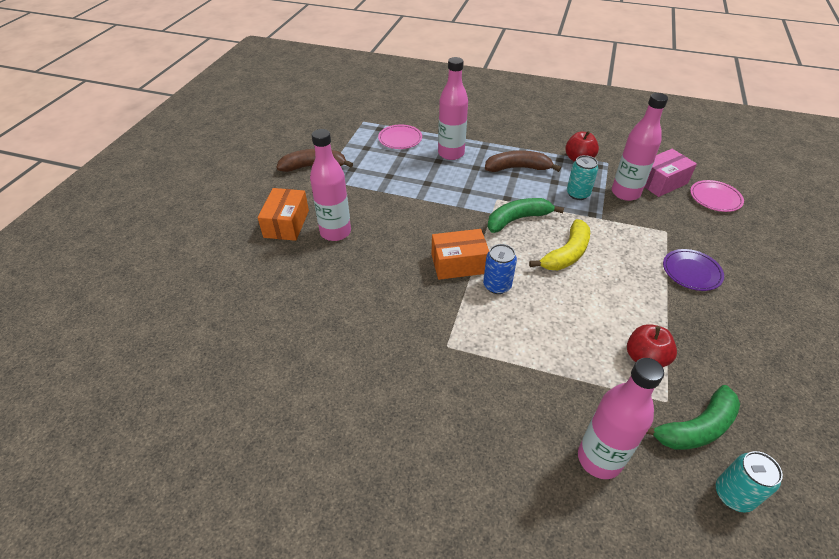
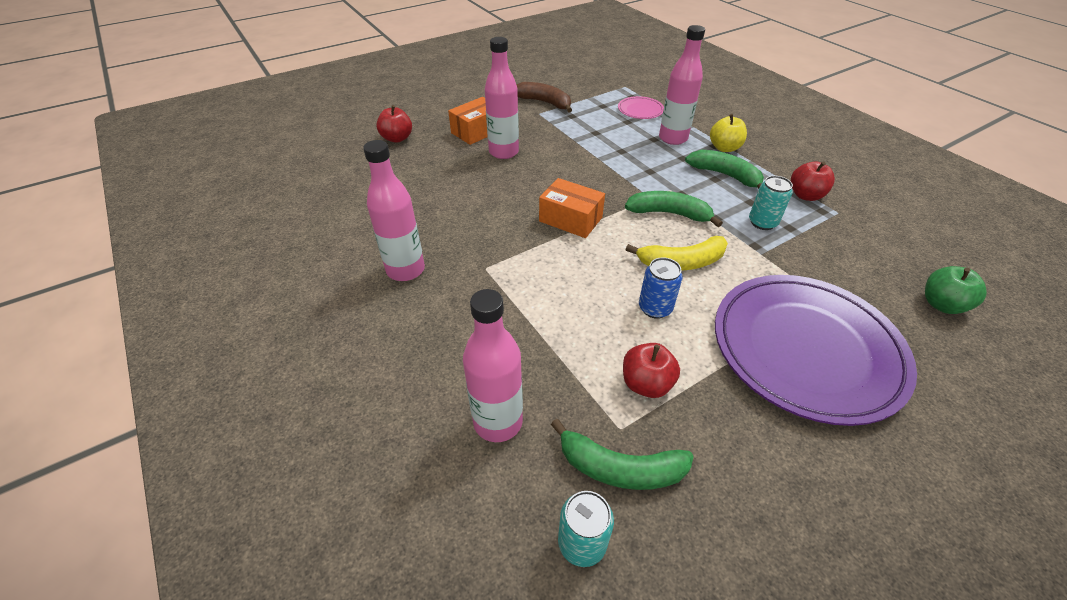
camera: 40 degrees right, 0 degrees up
(215, 270) = (397, 138): none -> red apple
(493, 145) = (724, 148): none -> yellow apple
(497, 285) = (582, 251): blue can -> blue can (655, 308)
(517, 168) = (725, 175): brown banana -> green banana
(625, 193) = (821, 246): pink bottle -> pink bottle (405, 270)
(661, 182) = (884, 257): pink box -> none
(691, 272) = (806, 349): purple plate -> purple plate, size x2.43
(715, 198) = (941, 304): pink plate -> green apple

